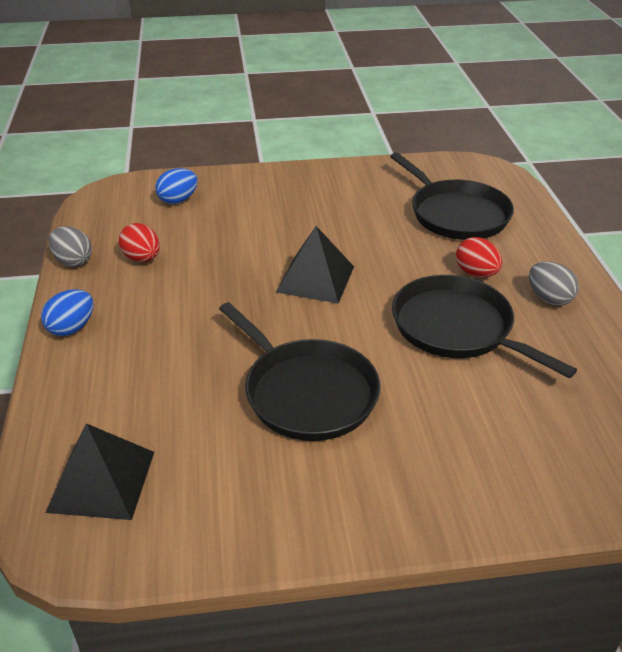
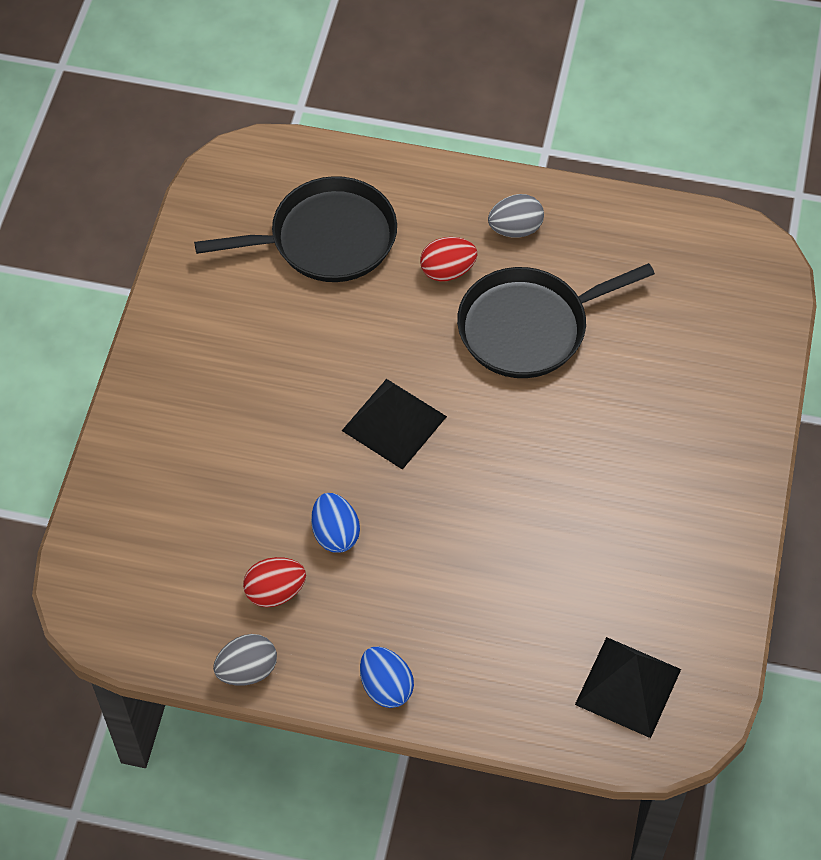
camera: 70 degrees left, 20 degrees up
(178, 200) = (152, 524): blue egg -> blue egg (335, 533)
(306, 392) = (572, 489): black pan -> none

